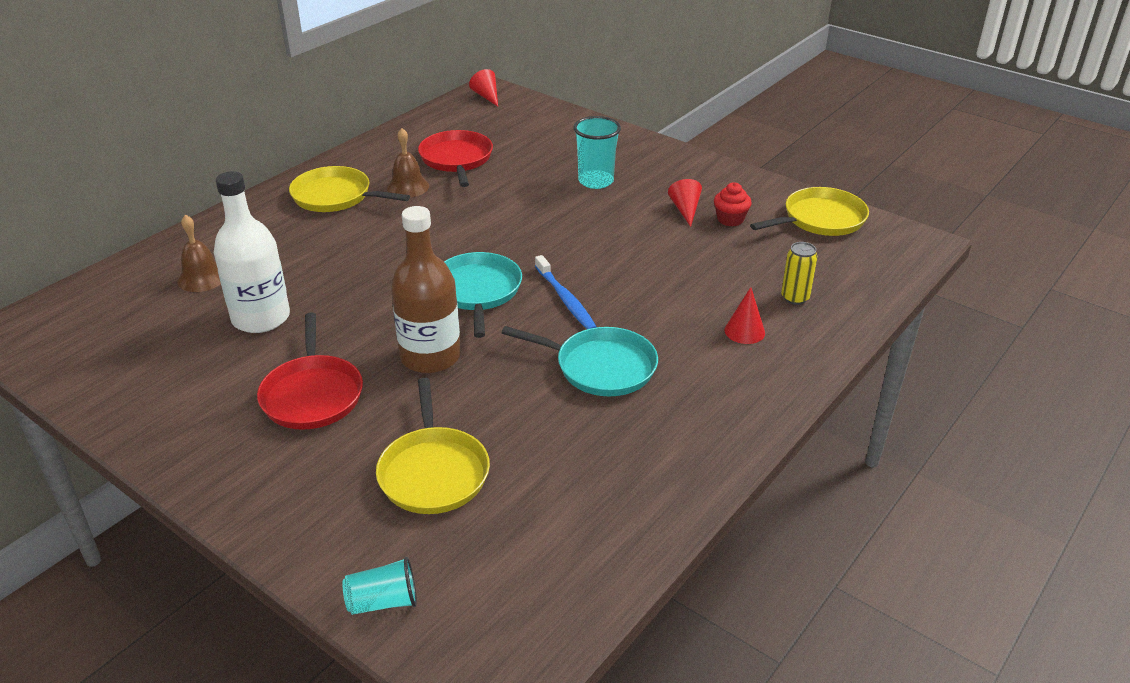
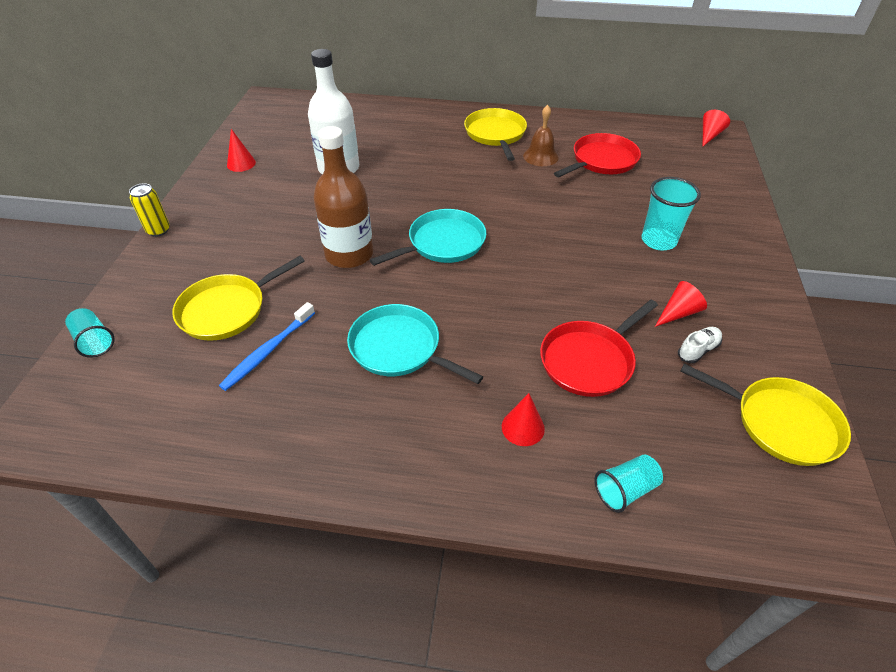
camera: 60 degrees right, 10 degrees up
(144, 393) = (241, 163): none -> red cone
(202, 278) = (361, 130): brown bell -> none
(312, 394) = (276, 223): red pan -> red pan (589, 360)
(566, 300) = (472, 292): blue toothbrush -> blue toothbrush (267, 351)
(600, 367) = (399, 348): turquoise pan -> turquoise pan turned 135 degrees clockwise
(730, 219) = (698, 350): red cupcake -> white shoe
(795, 298) = (612, 449): yellow can -> yellow can (158, 230)
(833, 307) = (625, 490): none -> turquoise cup

